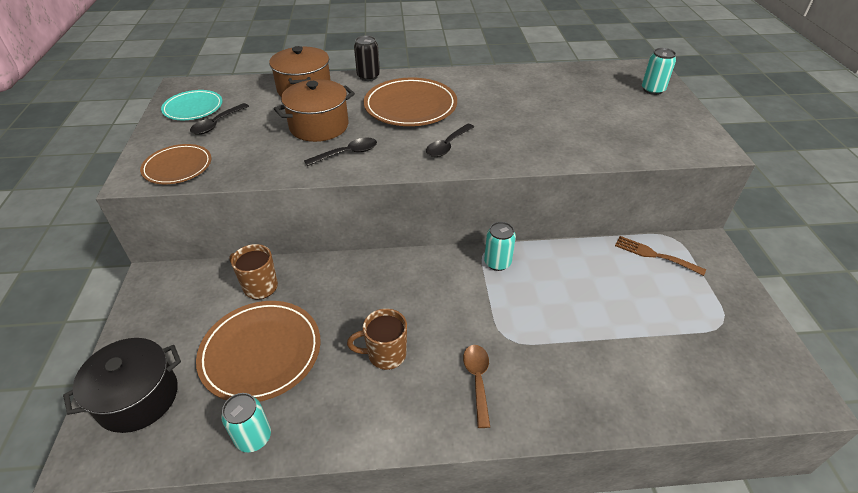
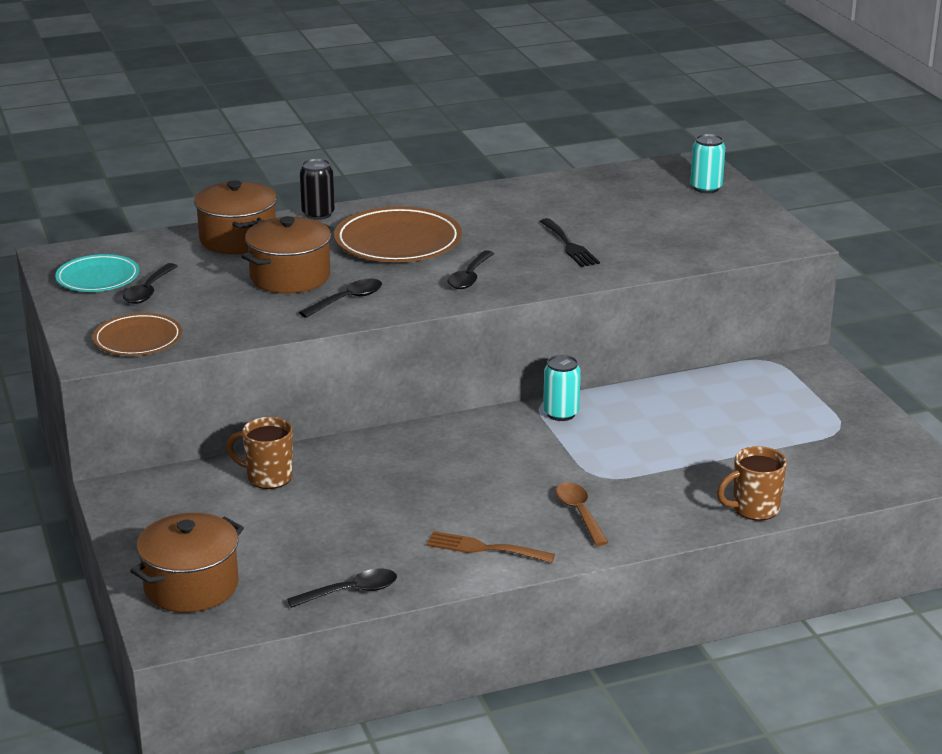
camera: 15 degrees left, 15 degrees down
(138, 398) = (191, 586): black pot -> brown pot
(253, 437) = (351, 592): turquoise can -> black spoon
(261, 352) = (312, 530): brown plate -> none
(385, 354) = (463, 510): brown mug -> brown mug (754, 509)
(534, 127) = (569, 245): none -> black fork
(654, 255) = (751, 380): brown fork -> brown fork (484, 548)

